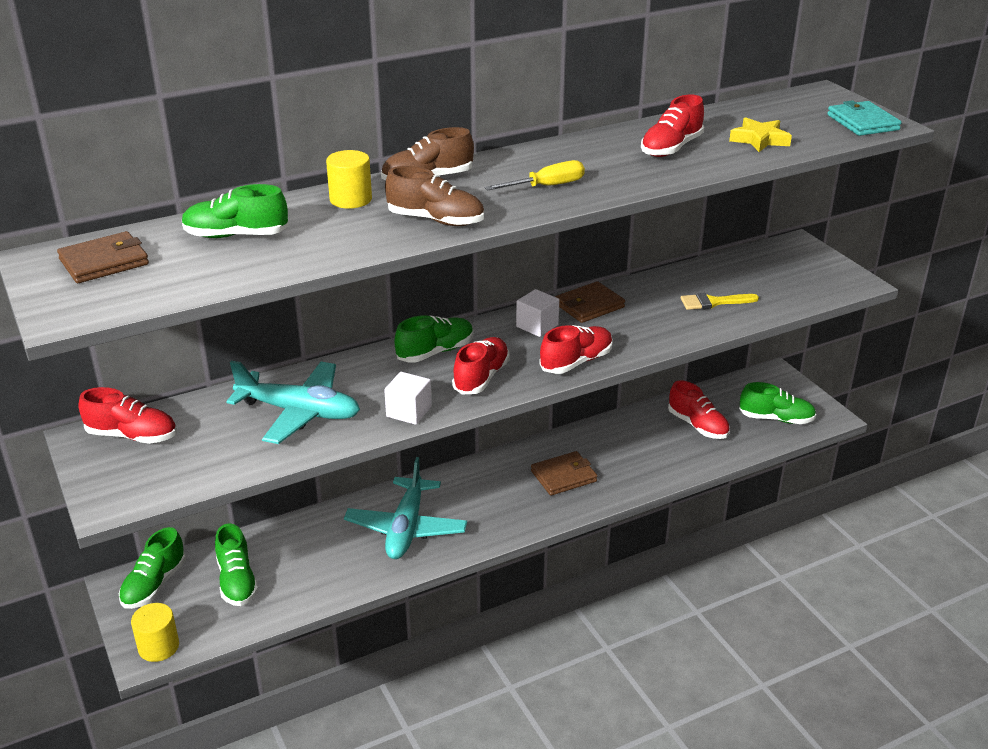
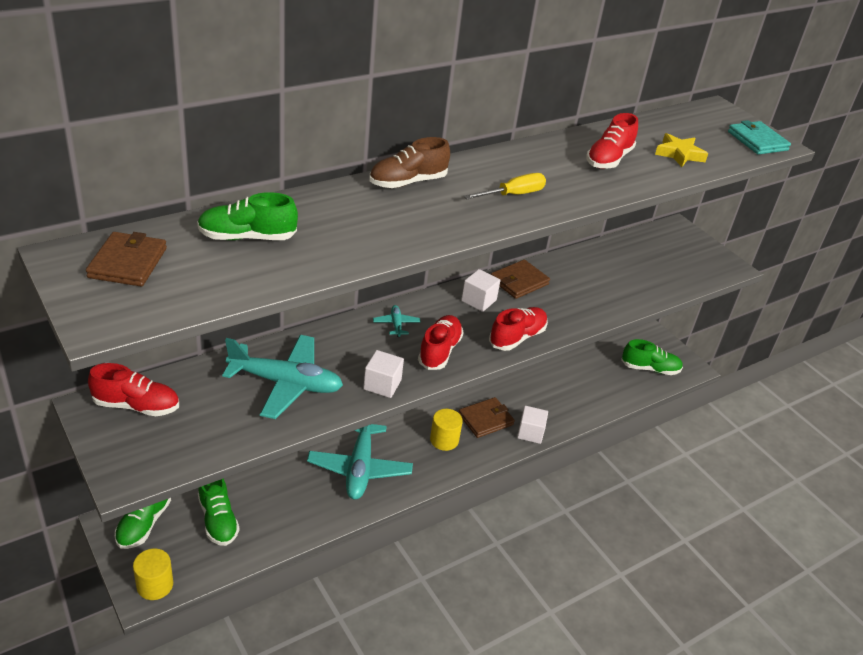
camera: 10 degrees left, 5 degrees up
(104, 262) = (128, 263): brown wallet -> brown wallet turned 45 degrees counterclockwise
(351, 199) = (344, 201): yellow cylinder -> yellow cylinder (444, 440)
(435, 352) = (396, 324): green shoe -> turquoise plane
(436, 220) = (425, 227): brown shoe -> none
(616, 490) = (530, 433): none -> white cube
(698, 426) = (589, 374): red shoe -> none
(713, 302) = (620, 282): yellow brush -> none

